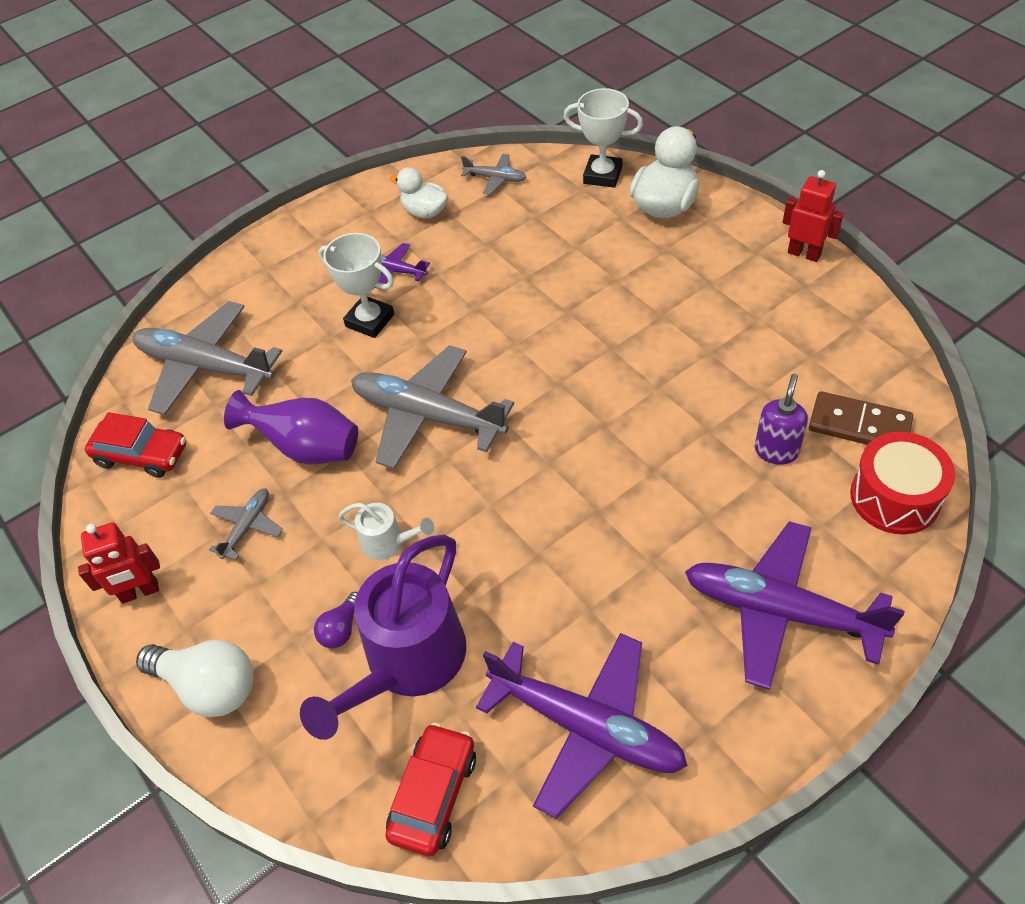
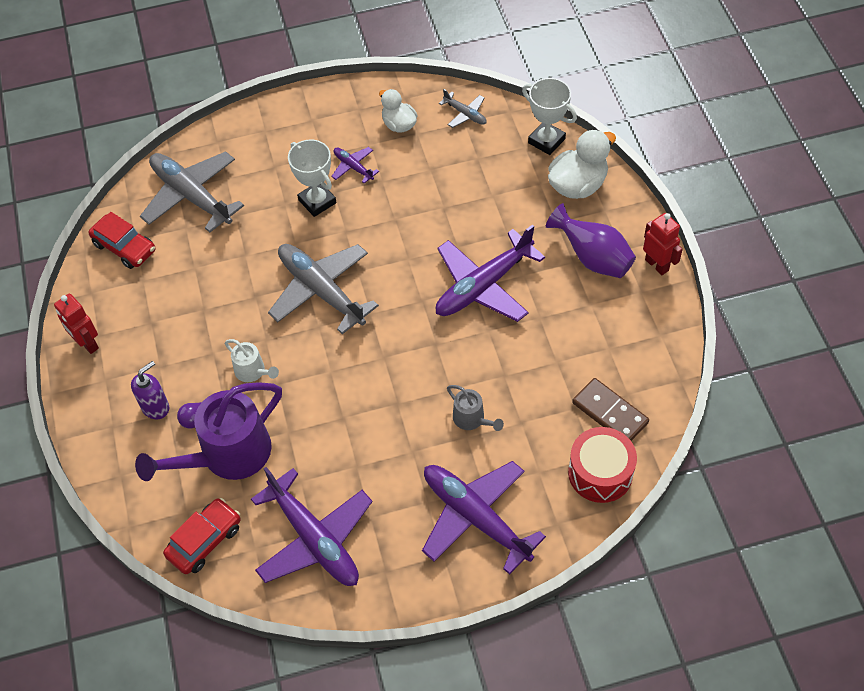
camera: 20 degrees right, 5 degrees up
(140, 592) = (87, 344): red robot -> red robot turned 45 degrees clockwise
(209, 686) = (104, 421): white light bulb -> none
(247, 526) = (170, 325): grey plane -> none
(306, 448) = (231, 283): purple vase -> purple vase (593, 258)
(623, 342) = (483, 286): none -> purple plane
(702, 494) = (472, 419): none -> grey watering can
(776, 451) = (541, 408): purple soap dispenser -> purple soap dispenser (155, 407)

